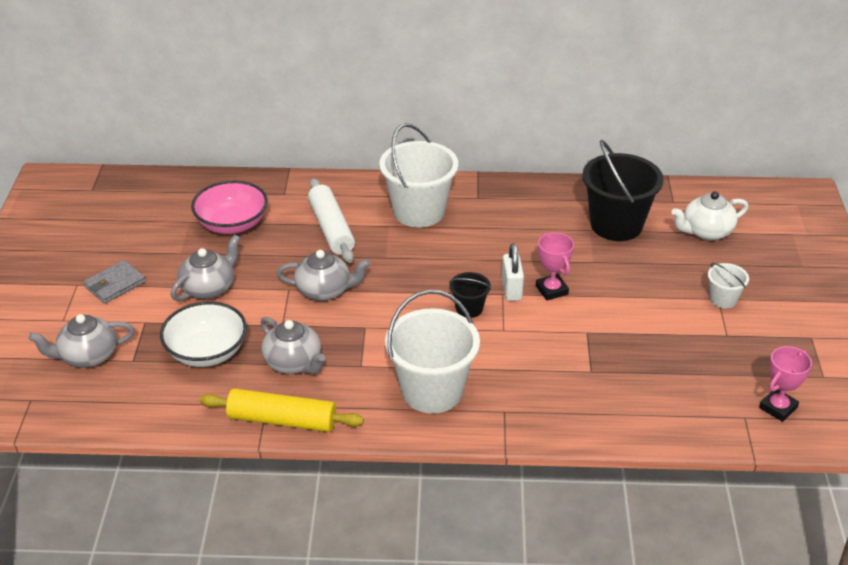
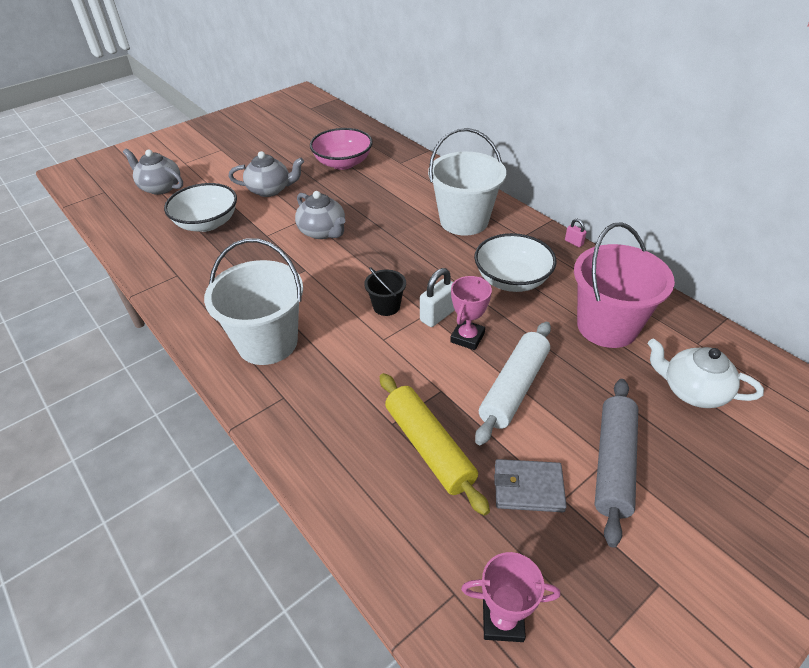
camera: 50 degrees right, 5 degrees up
(115, 284) = (235, 160): grey wallet -> grey wallet (528, 488)
(282, 420) = (167, 290): yellow rolling pin -> yellow rolling pin (429, 447)
(293, 363) = (232, 261): grey teapot -> none
(331, 229) = (391, 198): white rolling pin -> white rolling pin (514, 388)
(517, 180) = (574, 242): none -> pink padlock
(519, 233) = (512, 280): none -> white bowl
(616, 225) = (607, 326): black bucket -> pink bucket
(723, 299) = (613, 463): white bucket -> grey rolling pin

